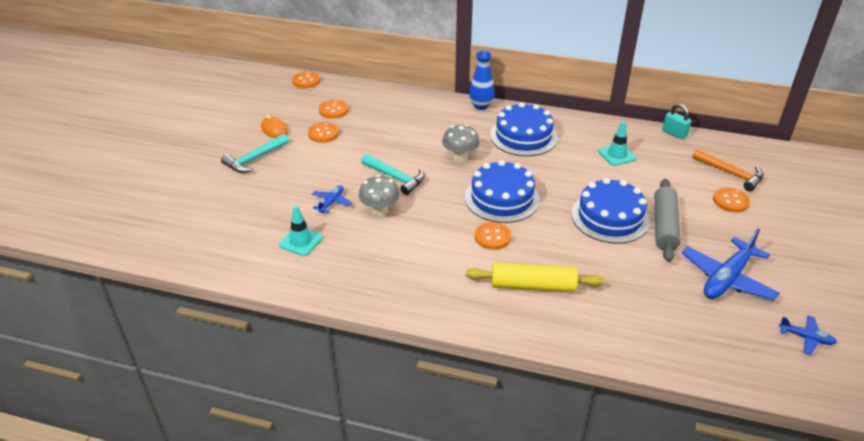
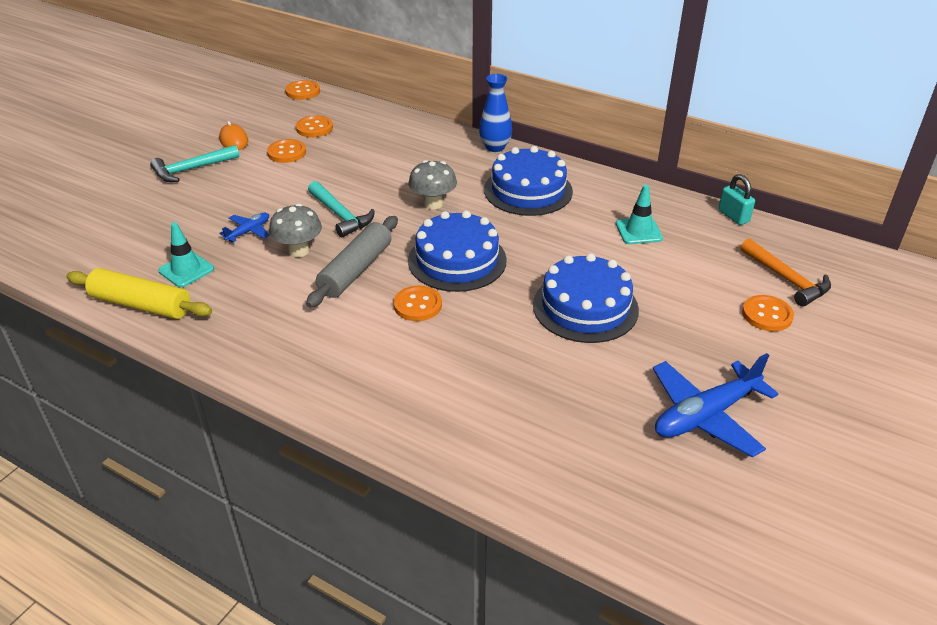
camera: 15 degrees right, 0 degrees up
(533, 285) = (434, 374): yellow rolling pin -> yellow rolling pin (141, 304)
(664, 226) = (654, 331): grey rolling pin -> grey rolling pin (356, 270)
(806, 338) = (780, 519): blue plane -> none

